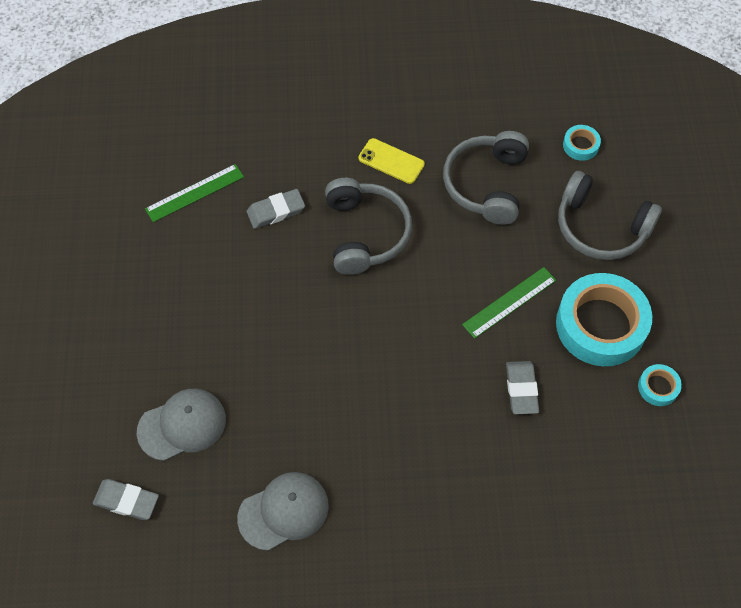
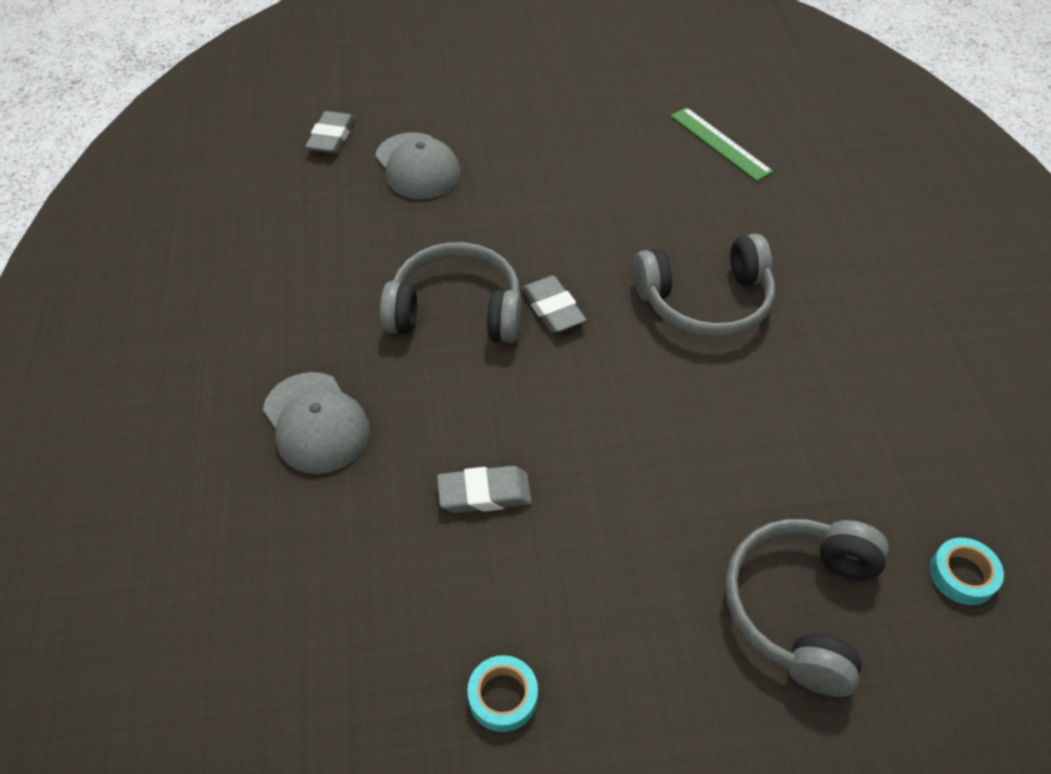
camera: 85 degrees right, 10 degrees down
(276, 211) = (715, 214): grey eraser -> grey eraser (553, 308)
(284, 511) = (312, 256): grey cap -> grey cap (316, 423)
(391, 161) = (833, 322): yellow phone -> none
(486, 184) = (833, 438): grey headphones -> grey headphones (456, 310)
(509, 302) = (628, 474): green ruler -> none
(600, 325) = (609, 605): turquoise tape -> none

